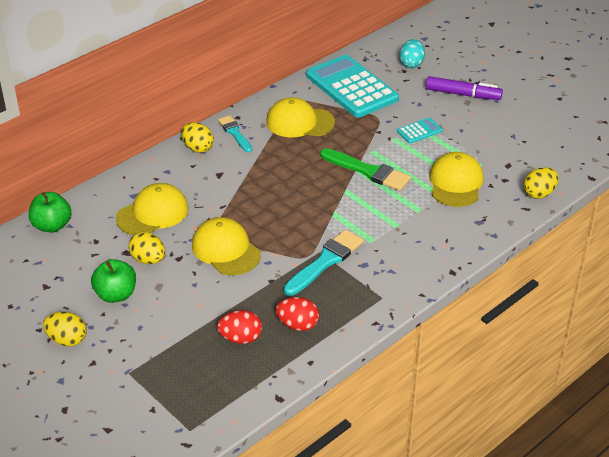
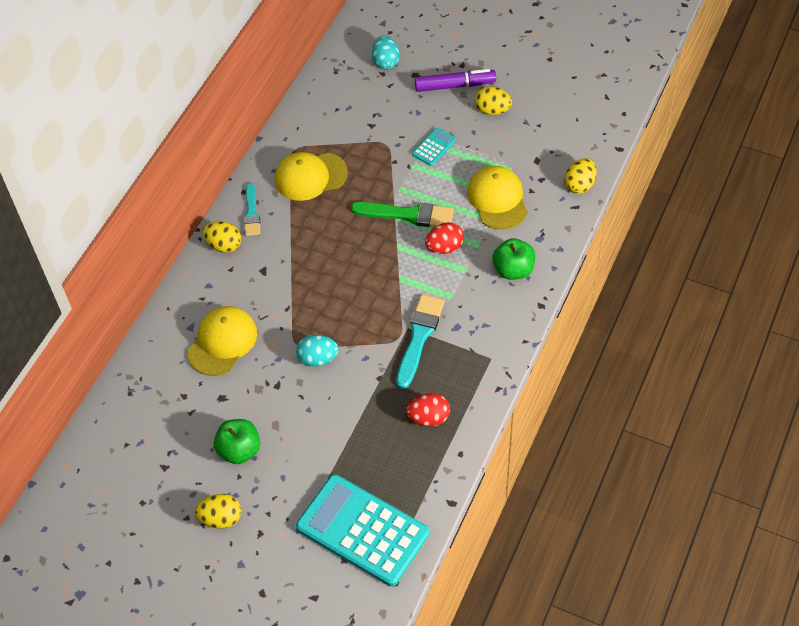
camera: 20 degrees left, 15 degrees up
(52, 226) = (129, 394): green apple -> green apple (513, 270)
(148, 260) = (248, 398): yellow egg -> yellow egg (492, 110)
(226, 250) = (318, 359): yellow cap -> turquoise egg
(235, 133) = (251, 213): turquoise brush -> turquoise brush turned 135 degrees counterclockwise
(240, 338) = (384, 453): red egg -> red egg (444, 247)
(351, 87) = (340, 113): turquoise calculator -> turquoise calculator (362, 530)

